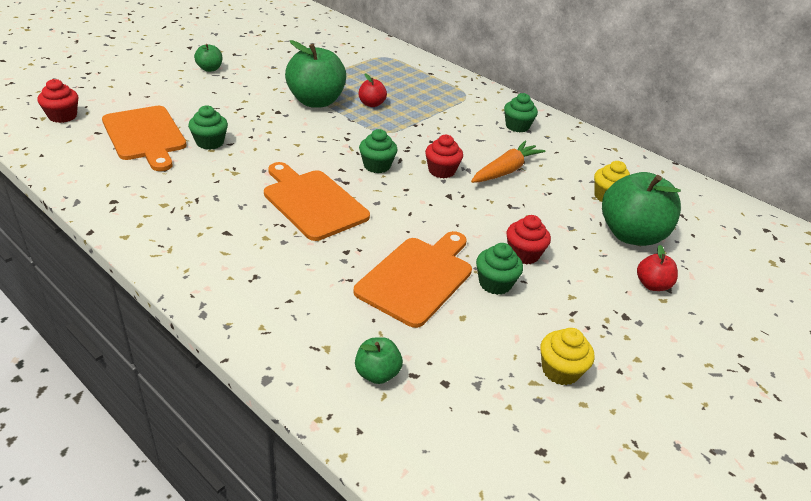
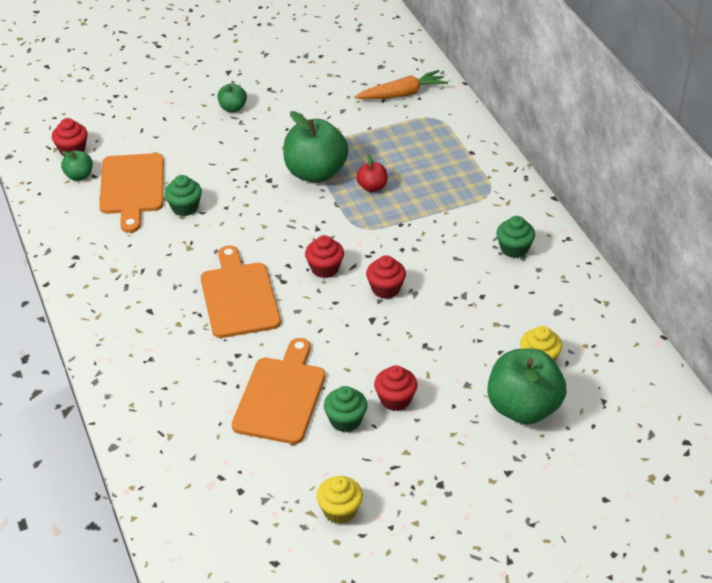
camera: 30 degrees right, 5 degrees up
(377, 166) = (325, 268): green cupcake -> red cupcake
(377, 373) = (194, 467): green apple -> green apple (79, 176)
(417, 278) = (281, 396): orange cutting board -> orange cutting board turned 45 degrees counterclockwise
(505, 171) = (453, 303): orange carrot -> orange carrot (402, 94)
(652, 285) = (495, 463): red apple -> none

